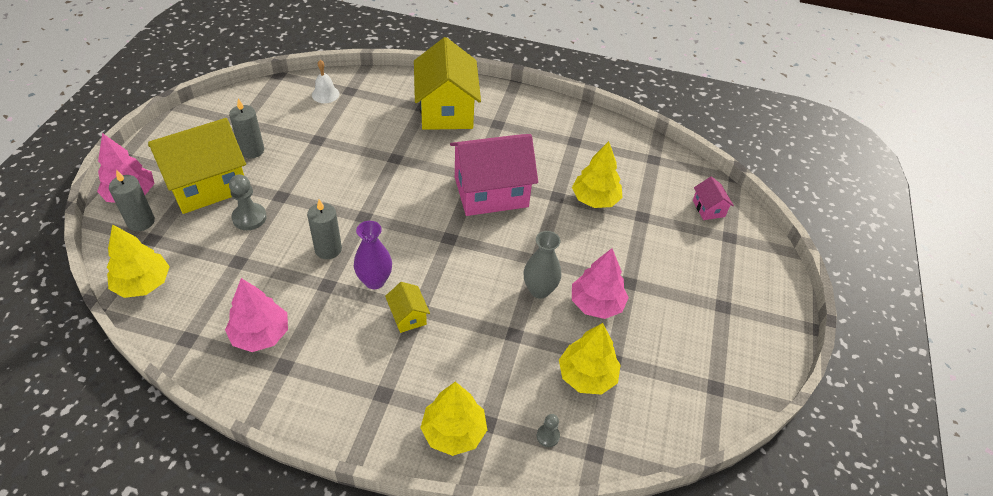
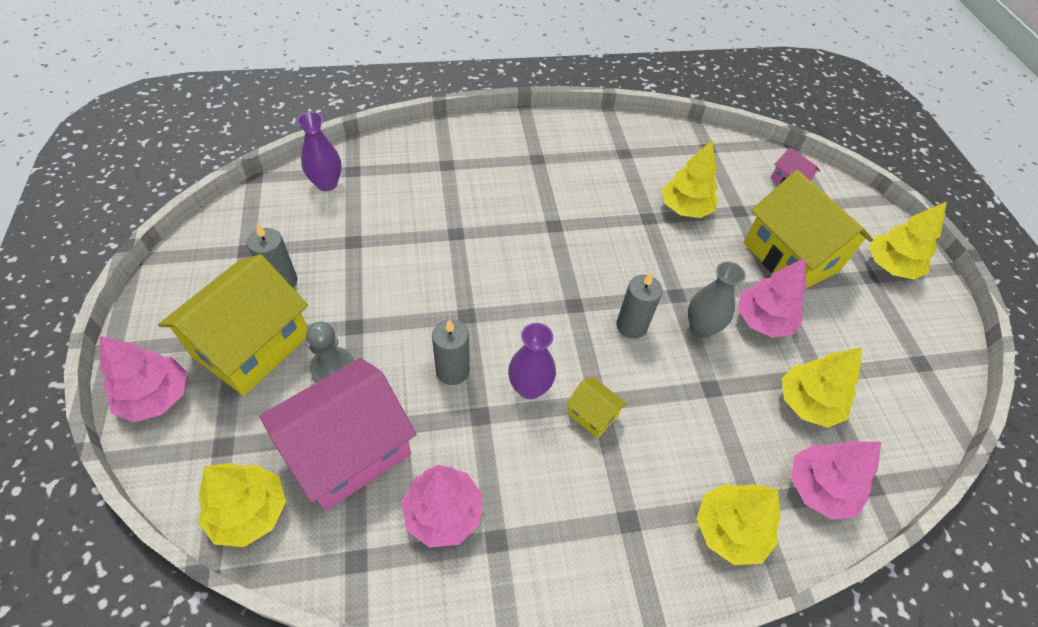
camera: 25 degrees left, 5 degrees up
(141, 222) = (193, 428): grey candle -> grey candle (631, 326)
(325, 94) = (327, 184): white bell -> purple vase
(446, 110) = (474, 160): yellow house -> yellow house (790, 257)
(491, 192) = (581, 236): pink house -> pink house (349, 450)
(548, 436) = (819, 488): grey pawn -> pink tree
(751, 305) = (890, 266): none -> yellow tree

